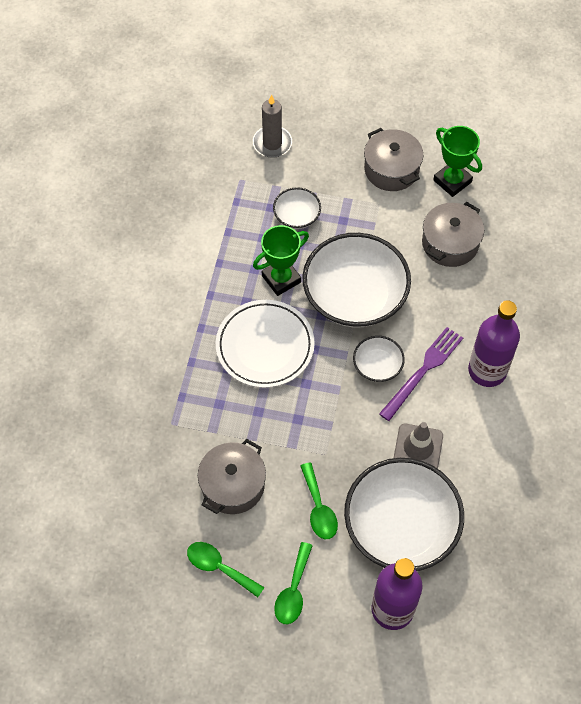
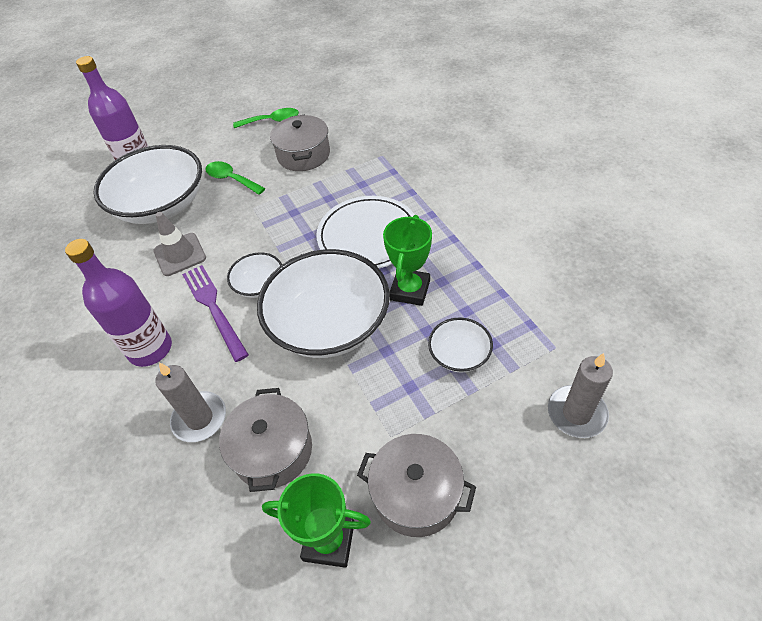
camera: 145 degrees right, 10 degrees down
(293, 591) = (214, 138): green spoon -> none
(423, 371) = (214, 308): purple fork -> purple fork turned 150 degrees clockwise
(481, 294) = (199, 418): none -> grey candle

